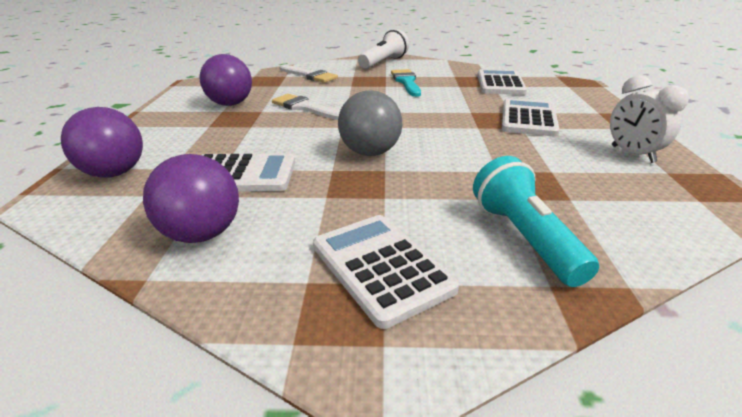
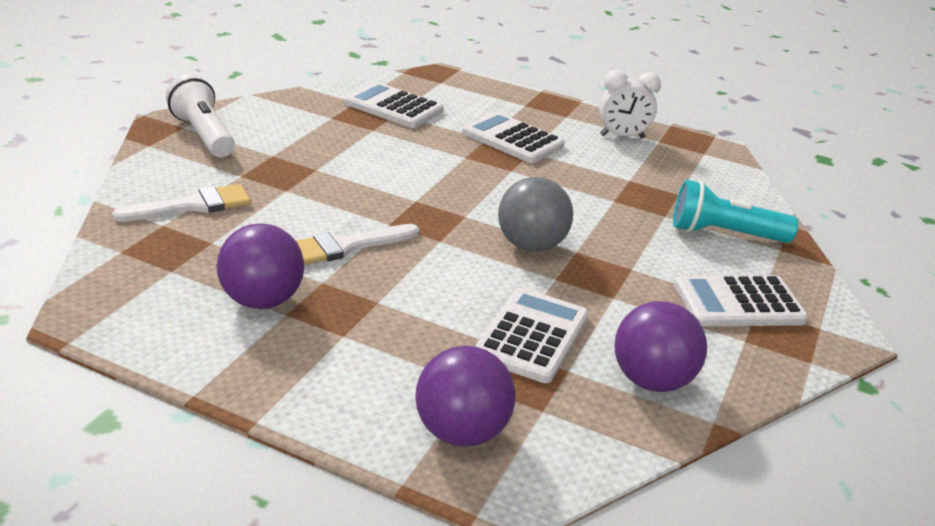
camera: 70 degrees left, 0 degrees up
(406, 82) = (320, 152): turquoise brush -> none

